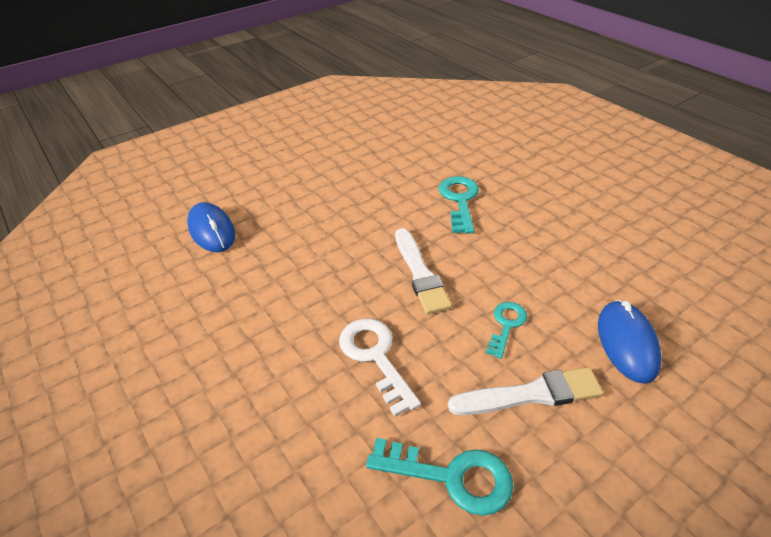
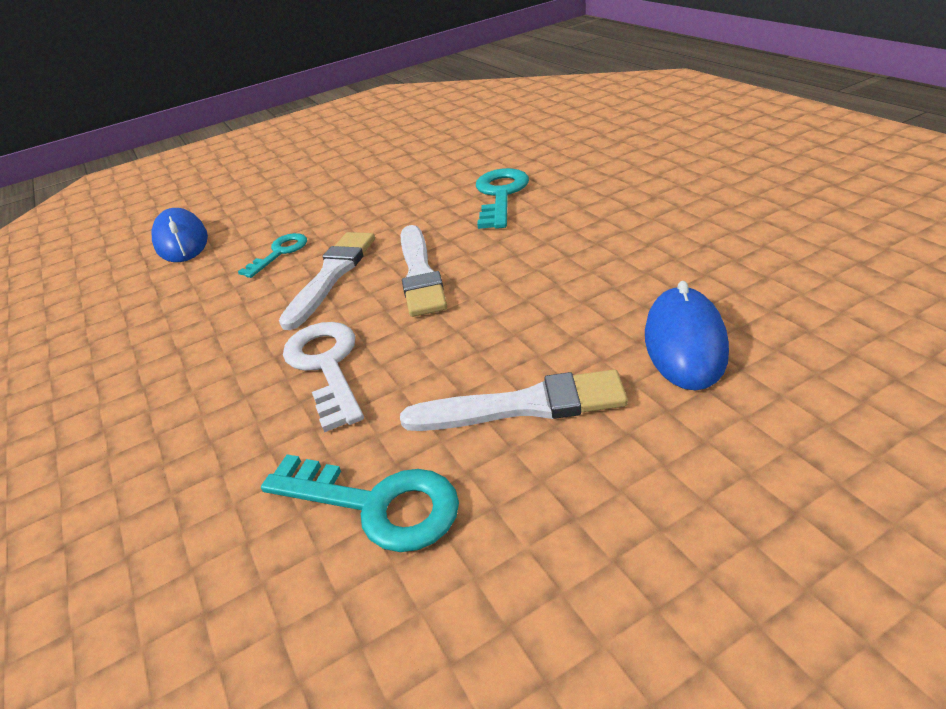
camera: 10 degrees right, 5 degrees down
(351, 272) = (331, 275): none -> white brush
(506, 325) = (516, 326): turquoise key -> turquoise key (280, 253)

